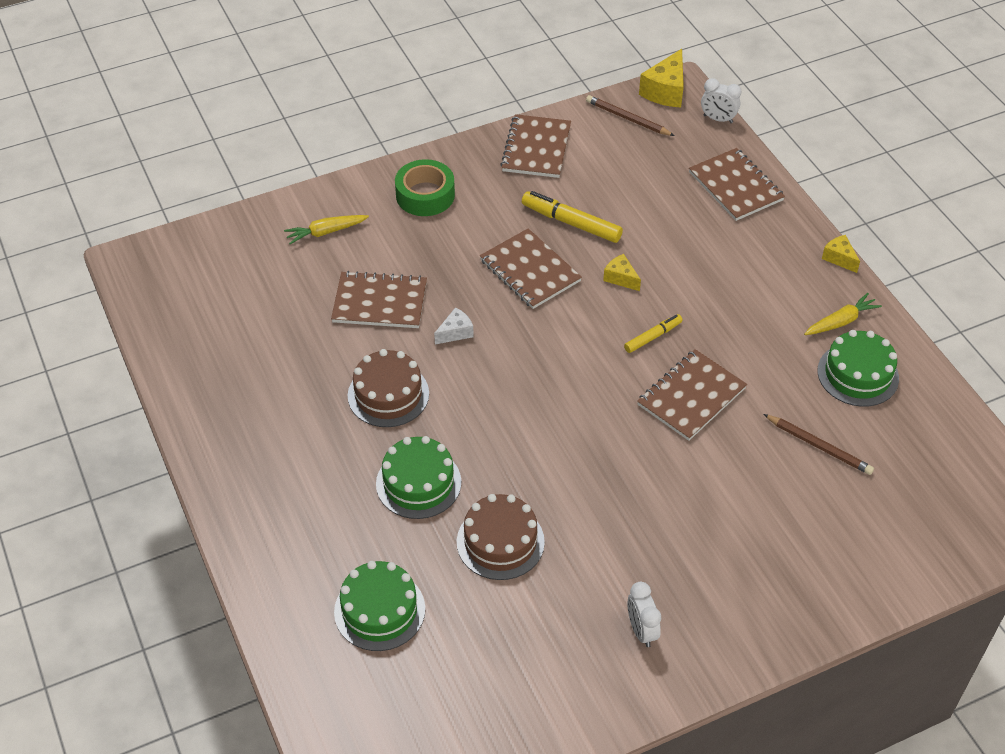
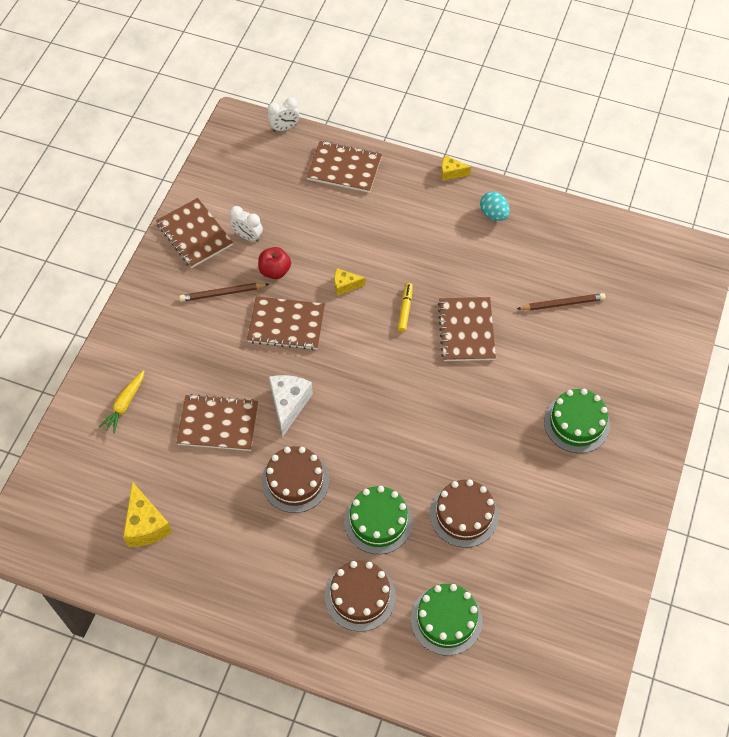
camera: 45 degrees left, 10 degrees up
(331, 527) = (360, 596): none -> brown cake
(380, 302) = (218, 424): brown notebook -> brown notebook turned 45 degrees clockwise
(425, 195) = (160, 325): green tape -> none
(455, 332) = (288, 404): white cheese -> white cheese, size x1.72
(571, 223) = (275, 271): yellow marker -> red apple
(627, 118) = (228, 169): brown pencil -> brown pencil (222, 293)
(641, 630) = (591, 497): white clock -> white clock (247, 236)
(665, 91) = (231, 131): yellow cheese -> yellow cheese (146, 525)
(840, 321) = (493, 214): yellow carrot -> turquoise egg
(858, 374) = (536, 241): green cake -> green cake (576, 423)

